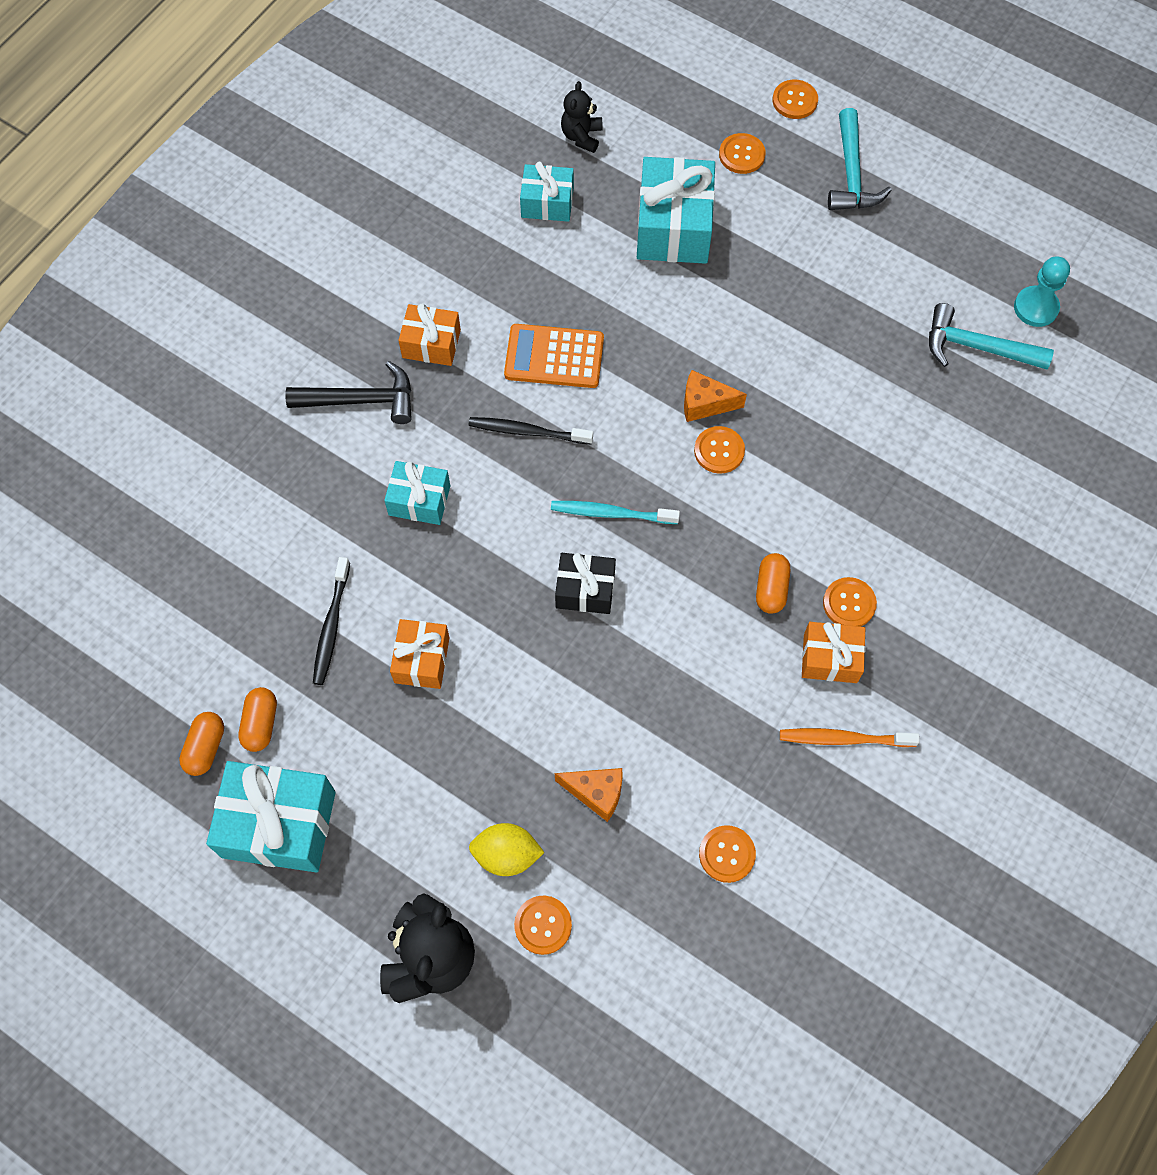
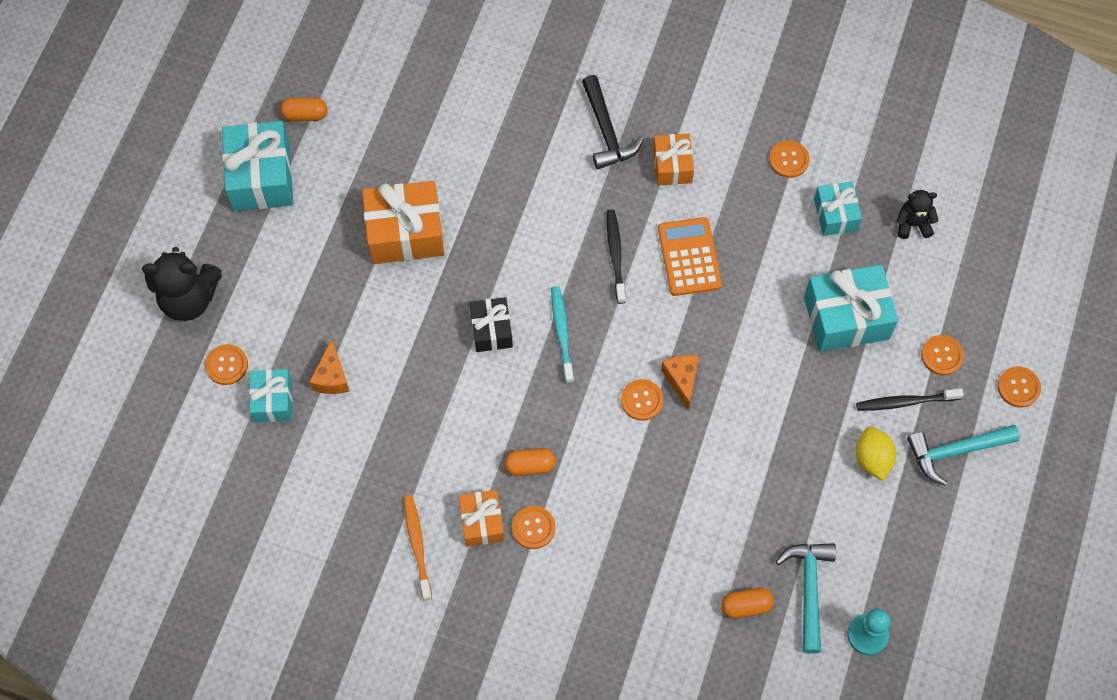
camera: 75 degrees right, 0 degrees up
(261, 724) = (331, 143): orange capsule -> orange capsule (746, 606)
(331, 626) = (416, 166): black toothbrush -> black toothbrush (906, 402)
(419, 500) = (533, 195): turquoise gift -> turquoise gift (273, 401)
(422, 660) = (405, 233): orange gift -> orange gift, size x1.70
(506, 855) = (272, 328): yellow lemon -> yellow lemon (872, 459)
(727, 854) = (306, 478): orange button -> orange button (789, 160)

